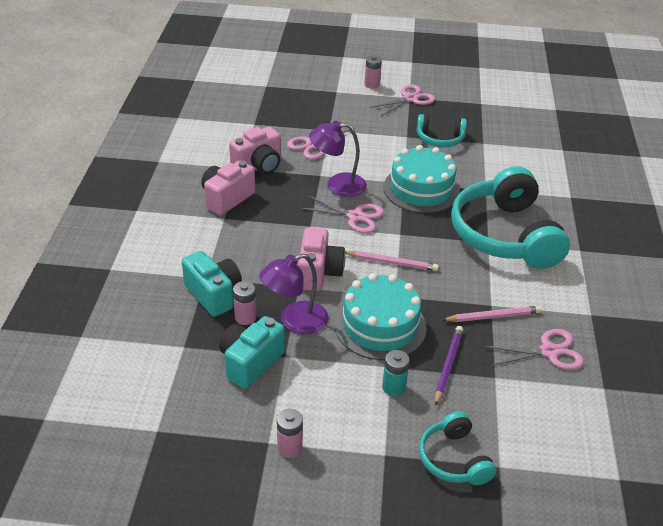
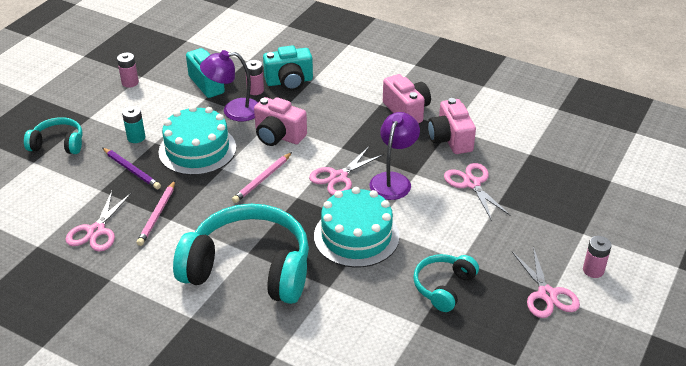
camera: 115 degrees right, 0 degrees up
(295, 322) = (234, 111): purple lamp -> purple lamp turned 90 degrees counterclockwise

